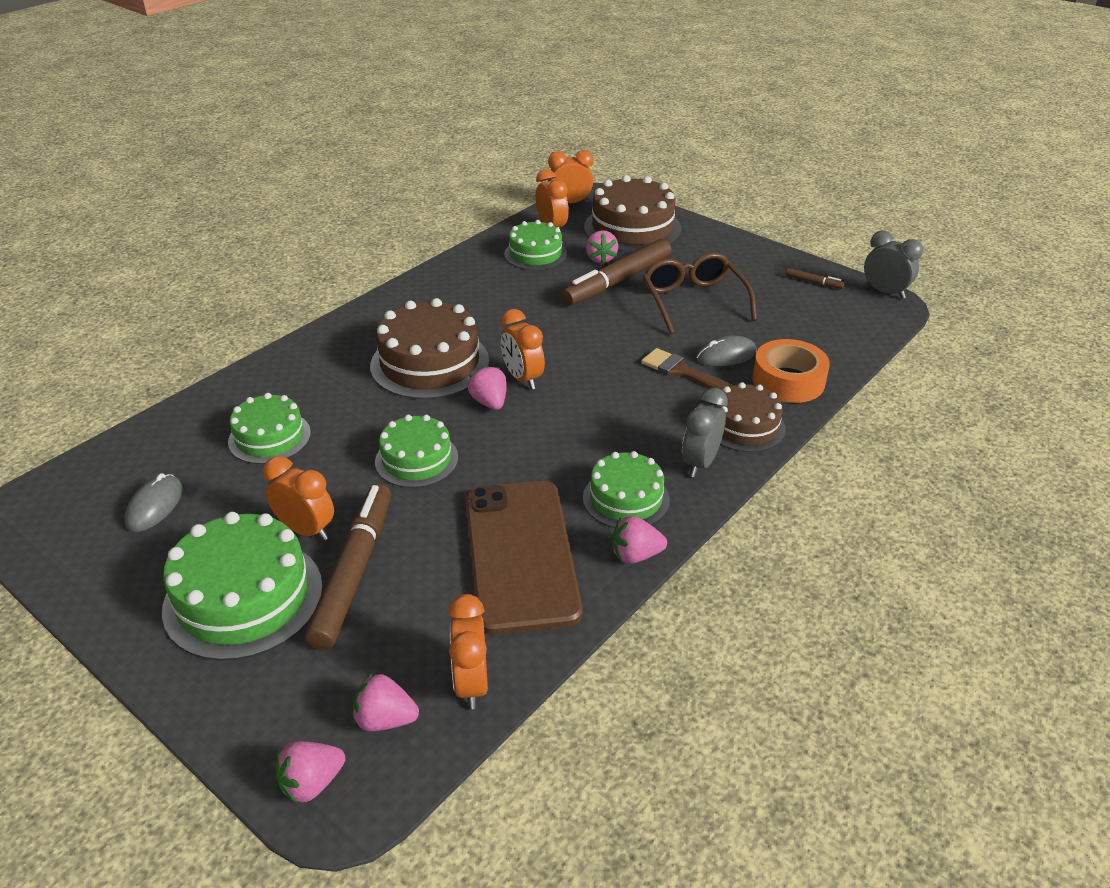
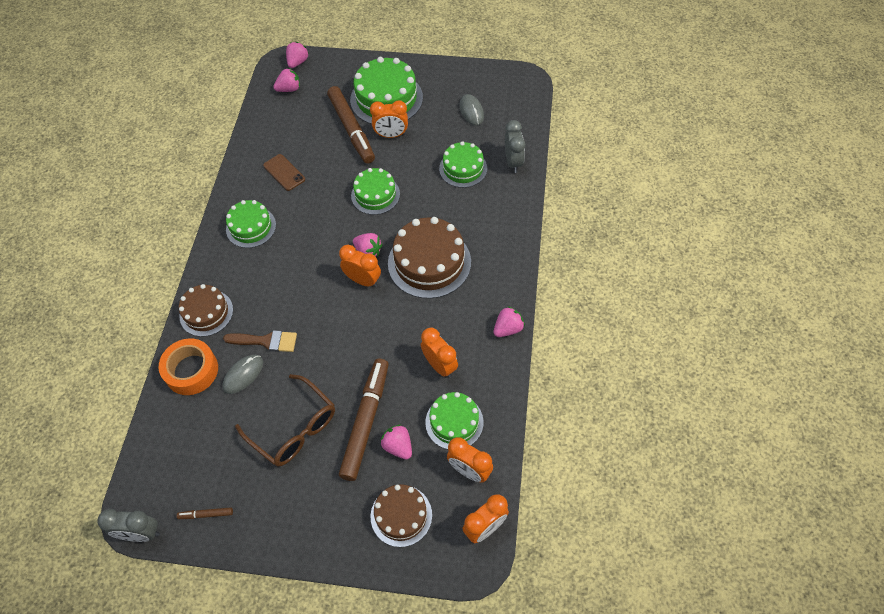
camera: 150 degrees right, 20 degrees up
(471, 683) = (266, 114): orange clock -> orange clock (440, 365)
(520, 554) = (284, 172): brown phone -> brown phone, size x0.44
(632, 228) = (401, 515): brown cake -> brown cake, size x0.62
(635, 555) = (229, 198): pink strawberry -> pink strawberry (508, 329)
(700, 463) = (221, 270): grey clock -> grey clock (513, 162)

